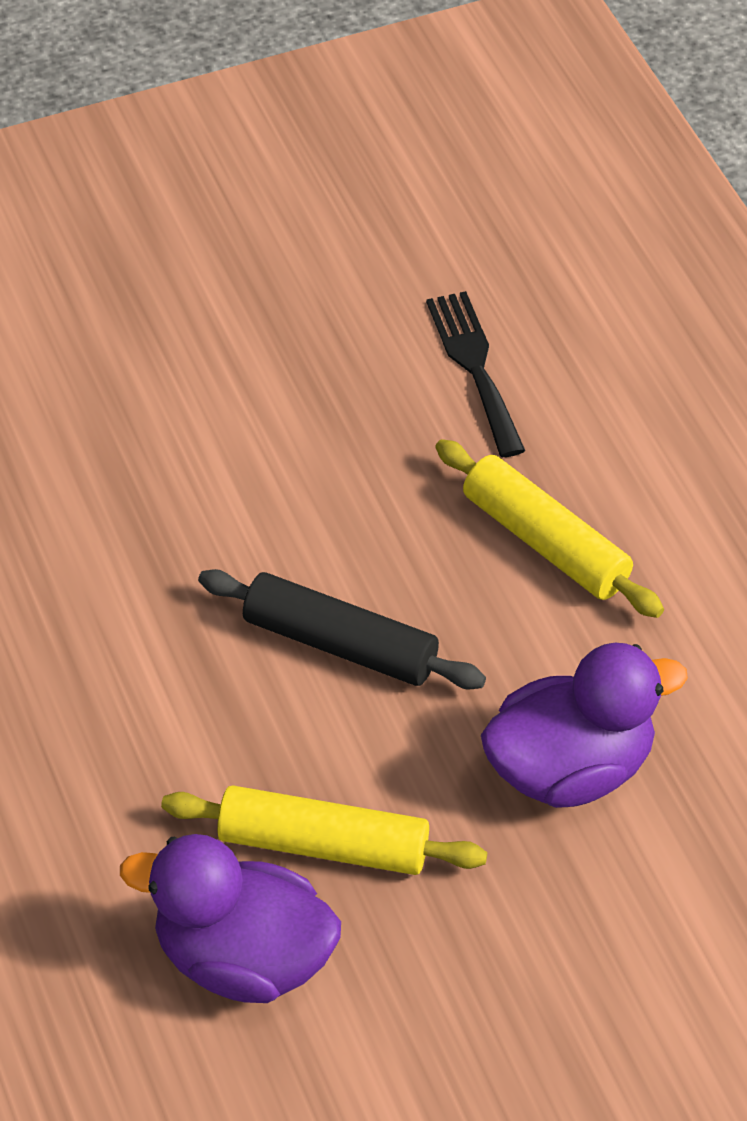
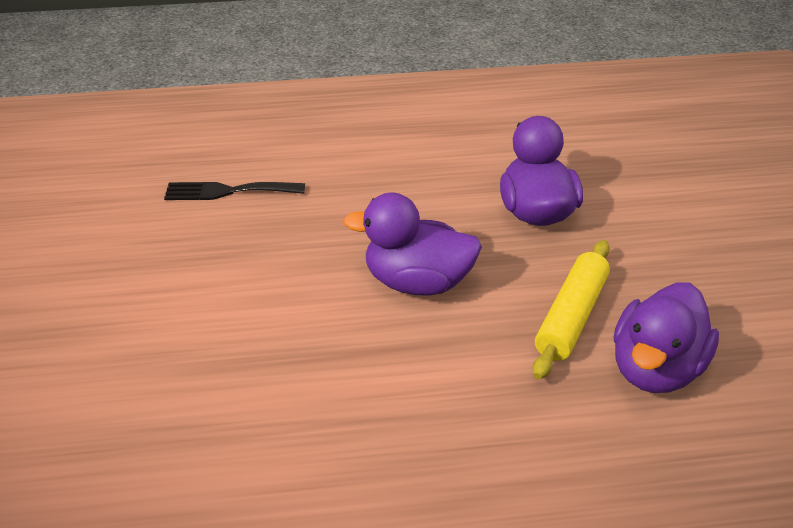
camera: 75 degrees left, 10 degrees down
(340, 644) = (417, 282): black rolling pin -> purple duck
(545, 543) = (374, 191): yellow rolling pin -> none

